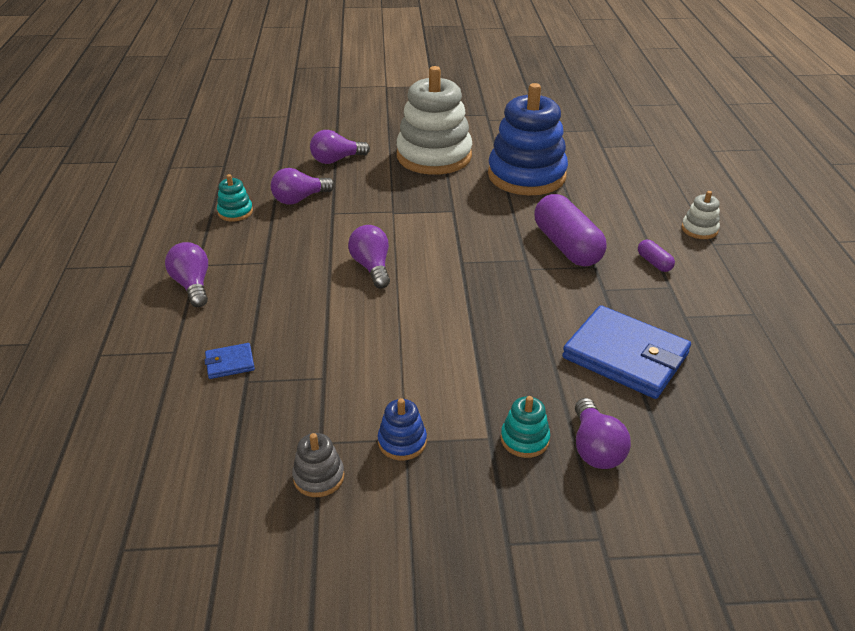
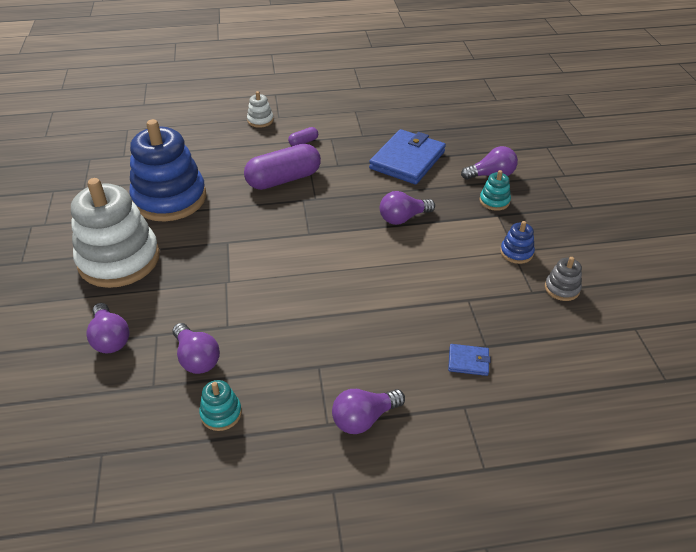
camera: 95 degrees left, 5 degrees up
(230, 363) = (468, 361): blue wallet -> blue wallet turned 60 degrees counterclockwise
(372, 267) = (321, 287): purple light bulb -> purple light bulb (403, 218)

